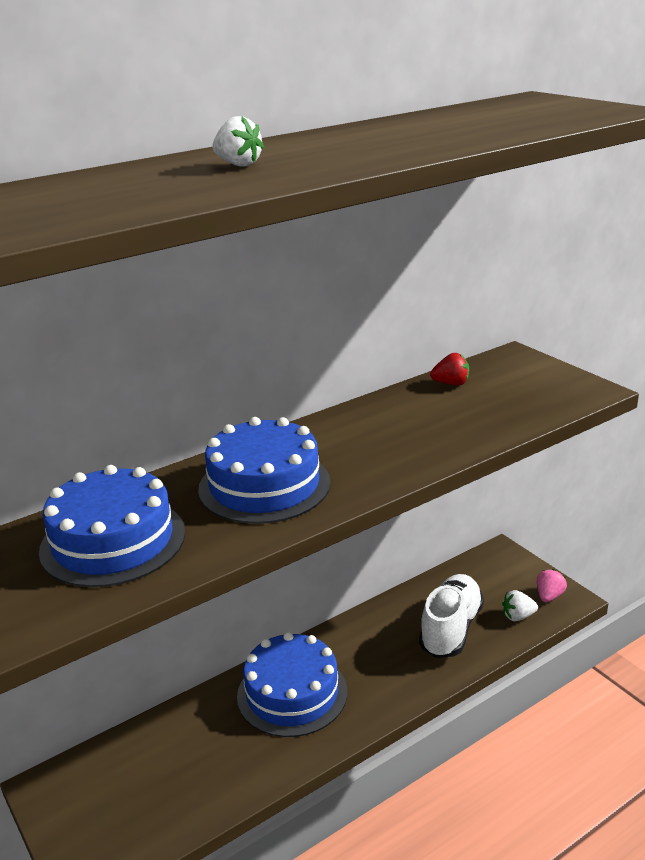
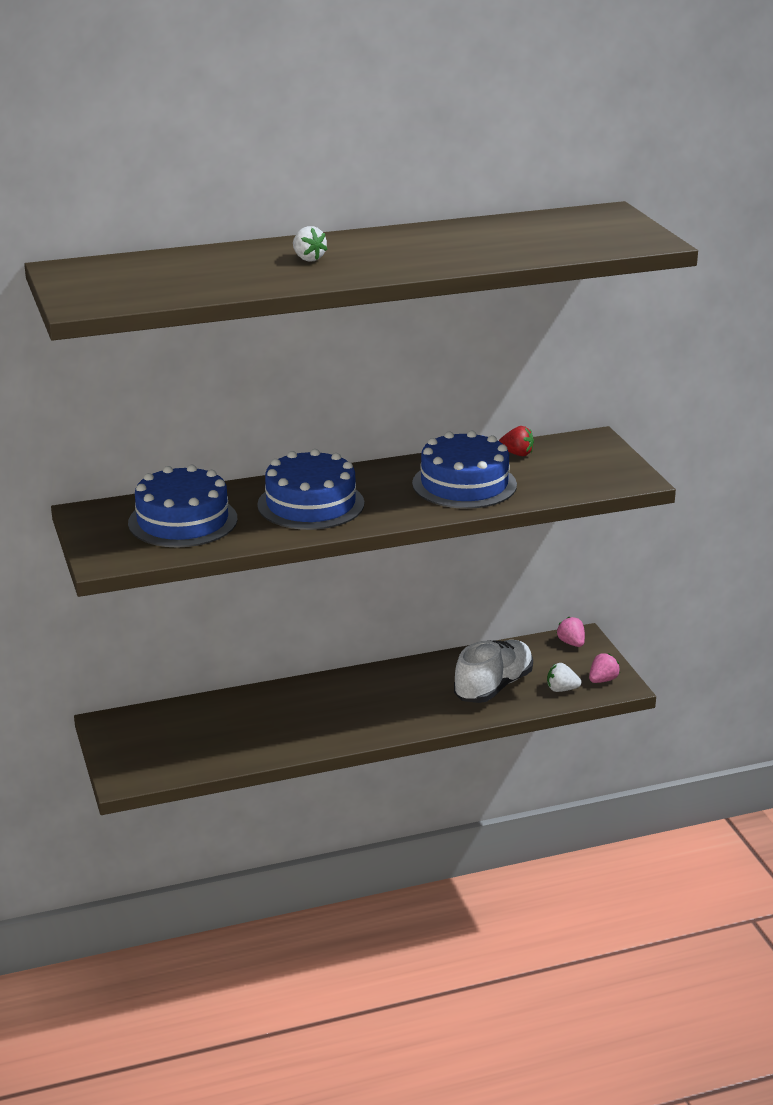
camera: 15 degrees right, 0 degrees up
(292, 693) = (328, 704): blue cake -> blue cake (464, 484)
(495, 560) = (571, 643): none -> pink strawberry

